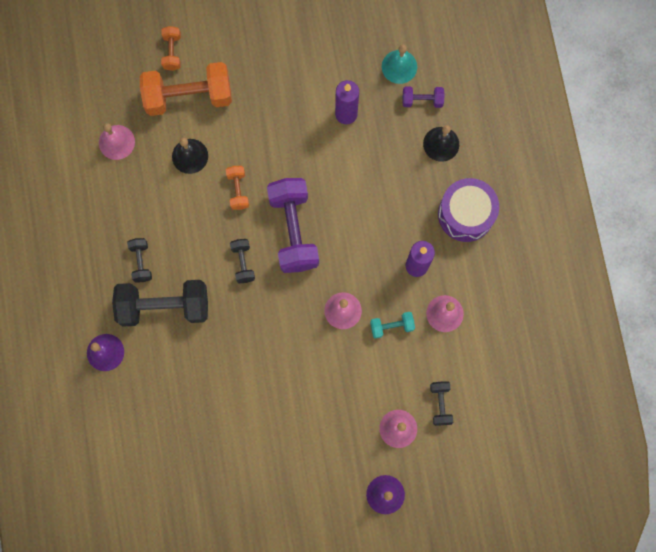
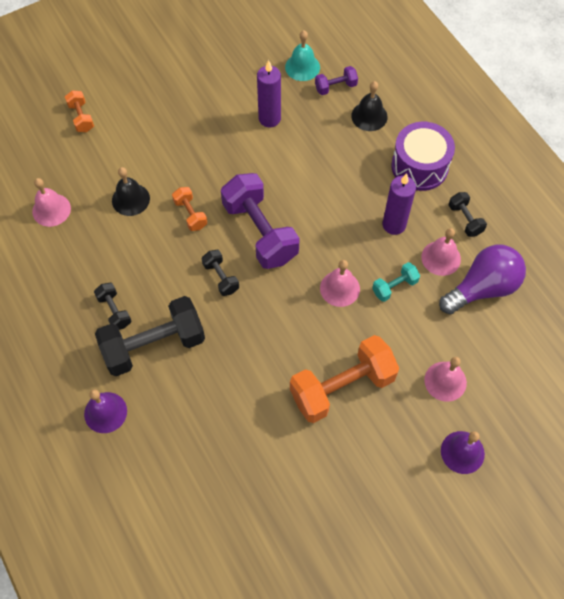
camera: 20 degrees left, 15 degrees down
(189, 96) = (111, 149): orange dumbbell -> orange dumbbell (342, 387)
(440, 404) = (476, 343): black dumbbell -> black dumbbell (465, 220)
(469, 355) = (482, 288): none -> purple light bulb

